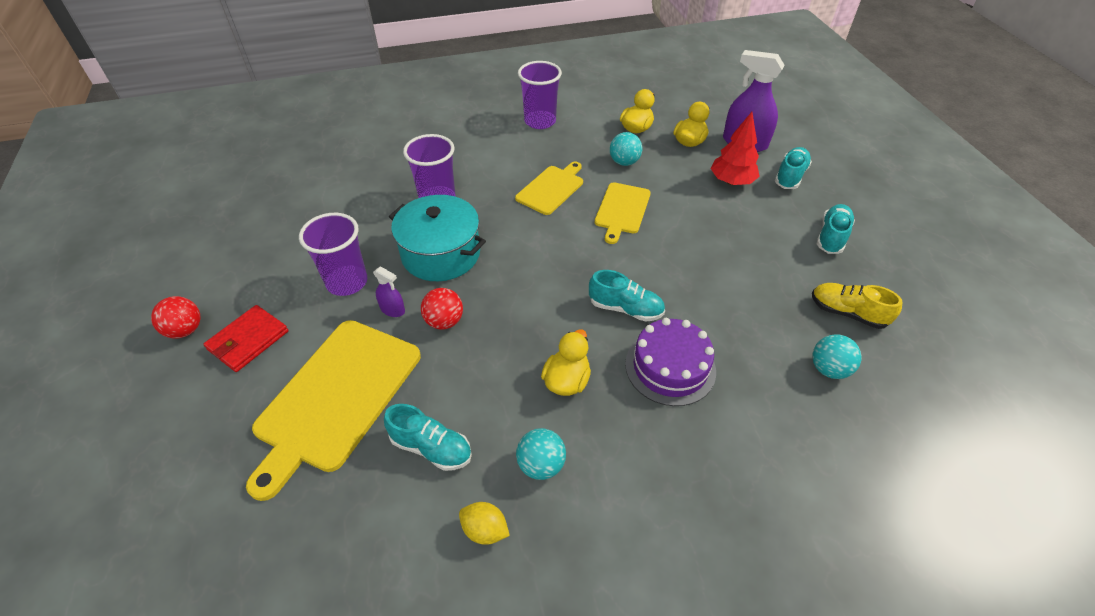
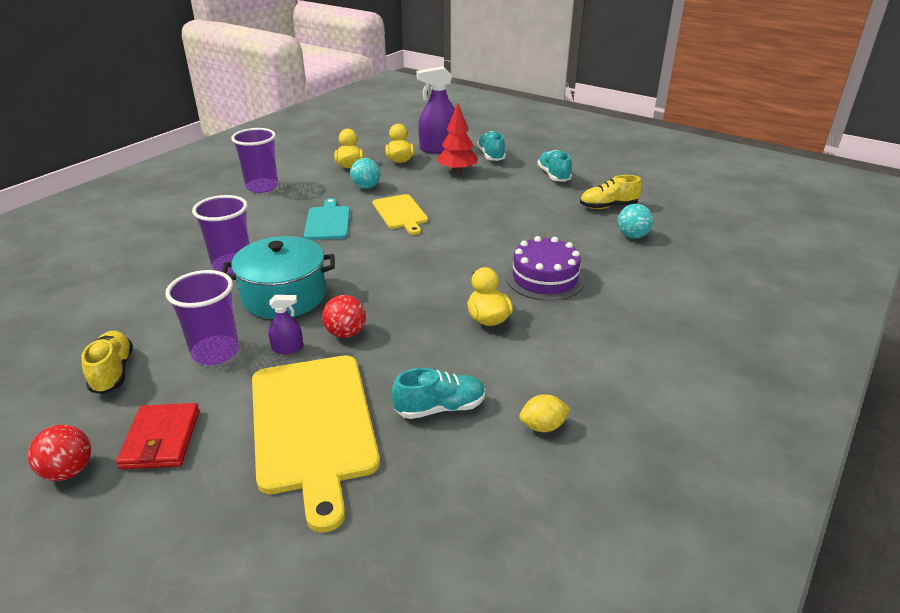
camera: 40 degrees left, 15 degrees down
(277, 260) = (113, 372): none -> yellow shoe
(541, 465) = (532, 370): turquoise ball -> none
(551, 188) = (328, 222): yellow cutting board -> turquoise cutting board
(625, 308) = (475, 263): turquoise shoe -> none

